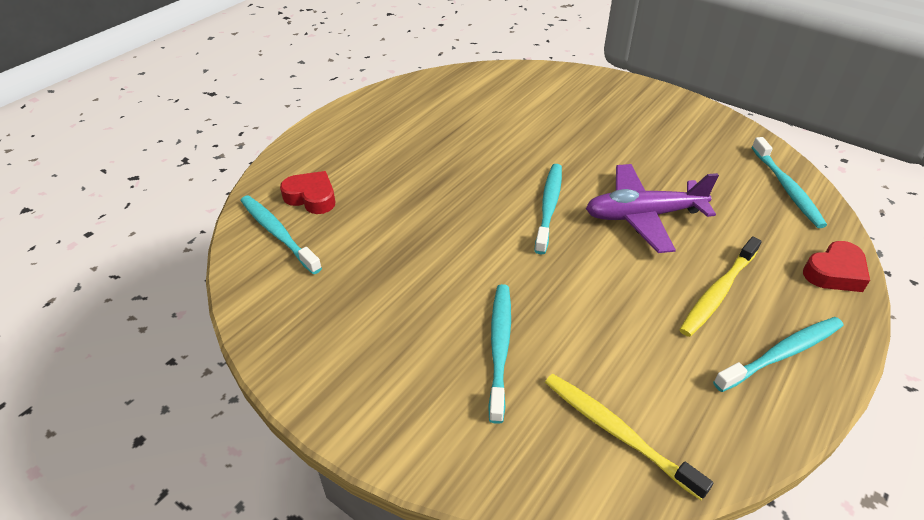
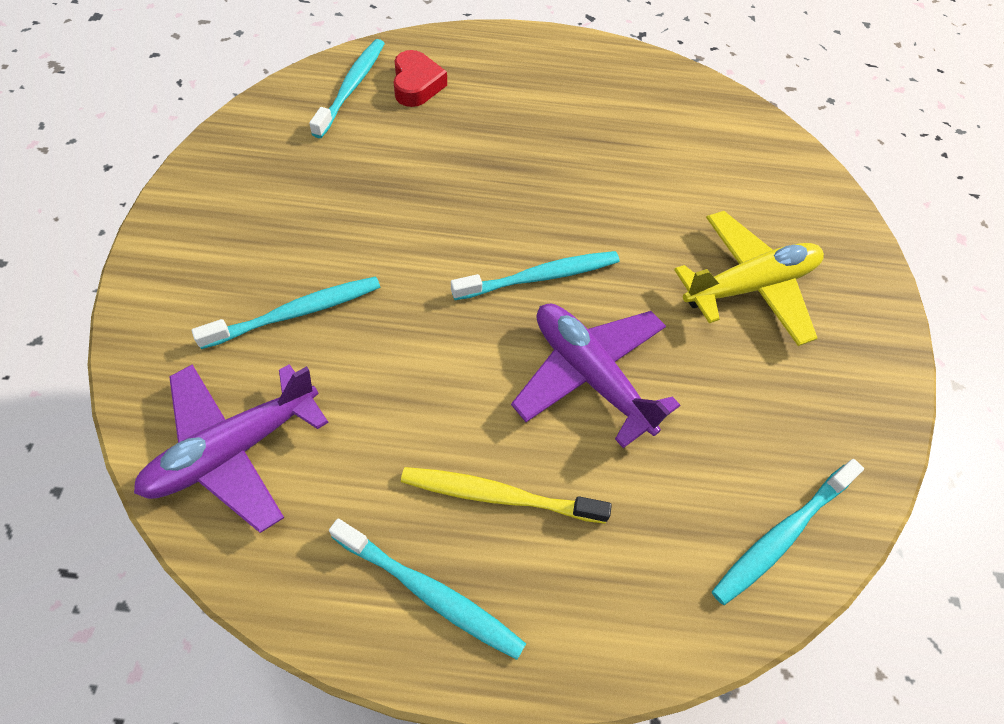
camera: 55 degrees right, 15 degrees up
(611, 127) = (749, 286): none -> yellow plane
(616, 432) = (233, 450): yellow toothbrush -> purple plane
(834, 272) = (628, 635): red heart -> none

